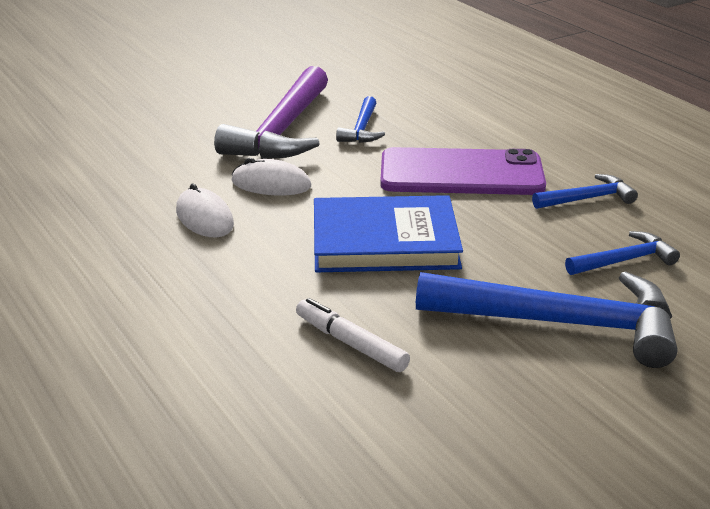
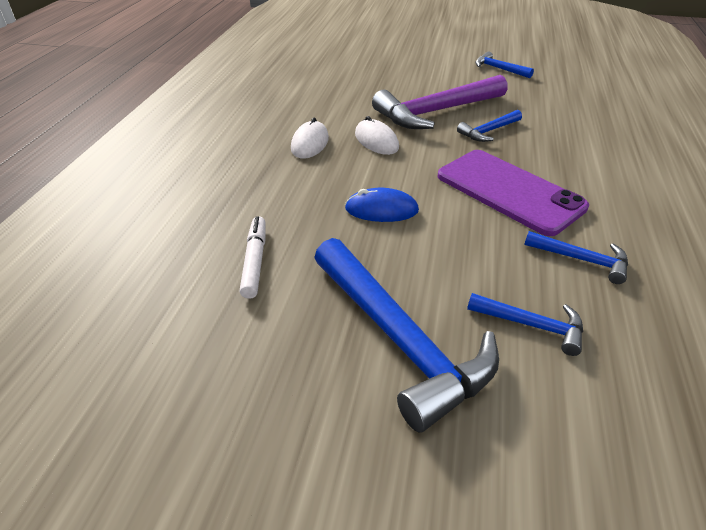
camera: 45 degrees right, 10 degrees up
(272, 63) = (499, 69): none -> blue hammer
(384, 241) = (381, 209): blue book -> blue mouse

